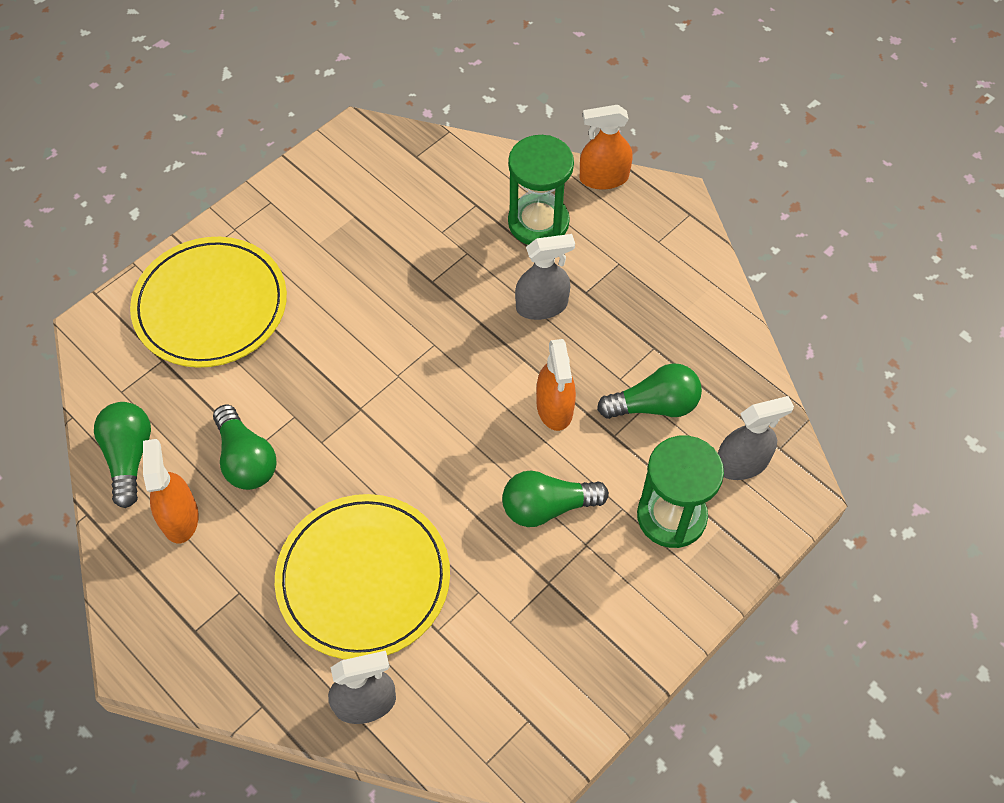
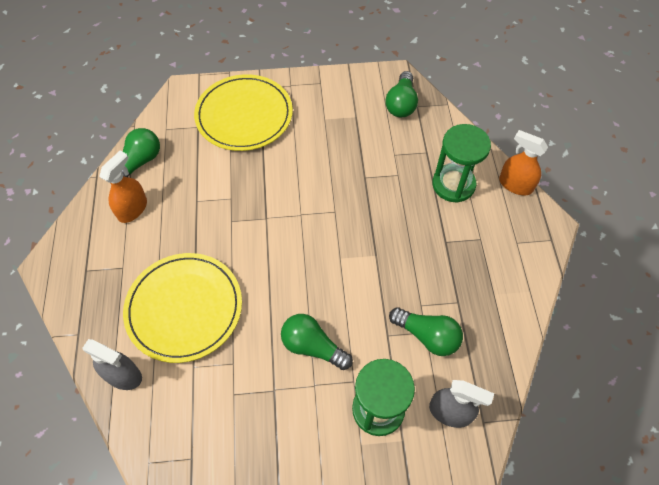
camera: 40 degrees right, 0 degrees up
(246, 459) = (188, 203): green light bulb -> green light bulb (401, 104)
(542, 306) = (413, 232): grey spray bottle -> none
(554, 408) = (368, 294): orange spray bottle -> none

